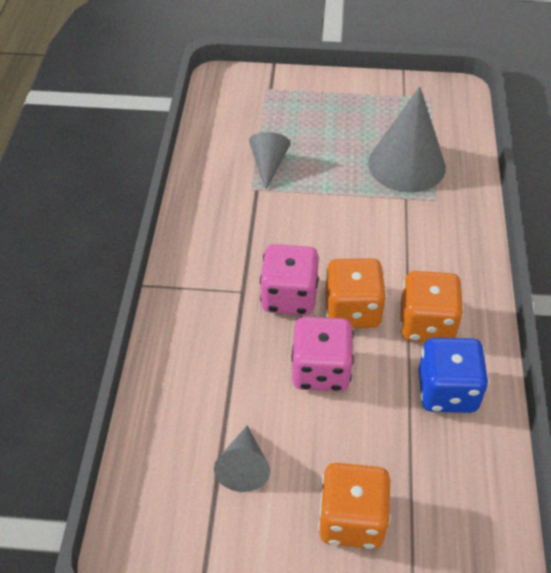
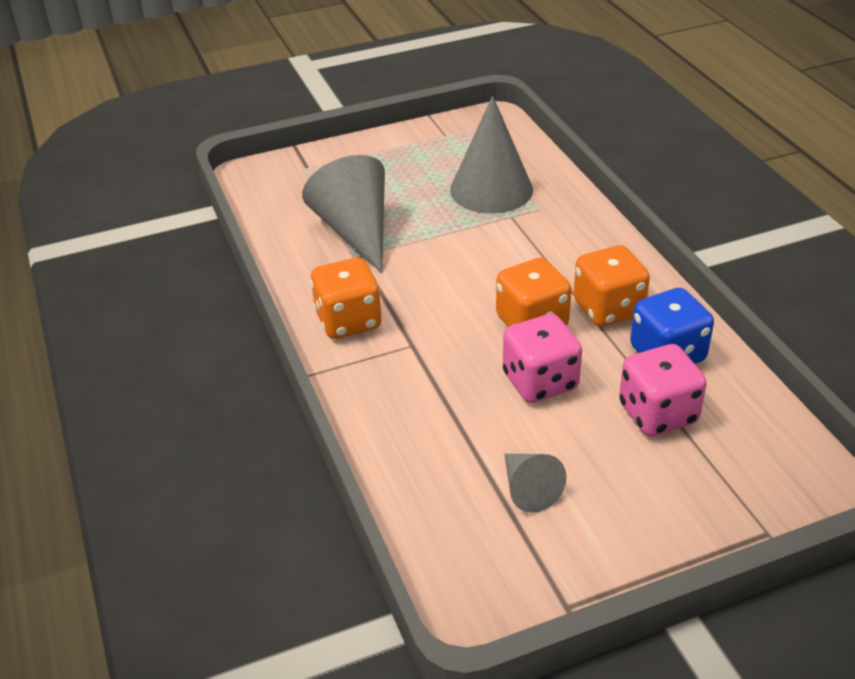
camera: 25 degrees left, 10 degrees down
(268, 165) = (355, 231): grey cone -> grey cone, size x1.87
(289, 297) = (462, 333): pink dice -> pink dice (657, 413)
(352, 519) = (662, 489): orange dice -> orange dice (348, 321)

